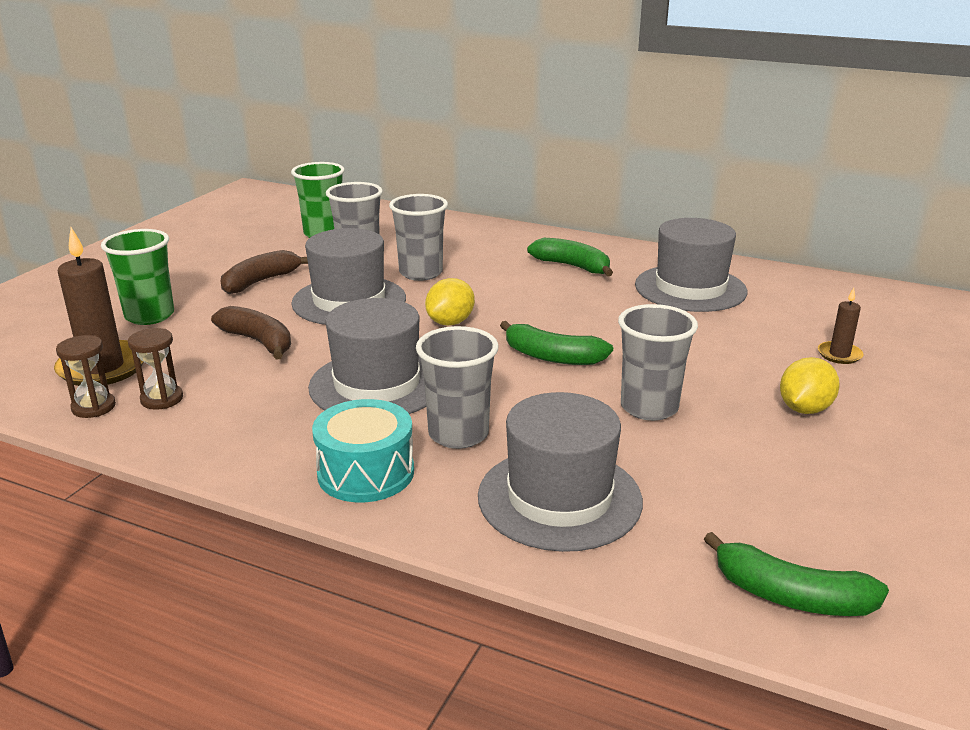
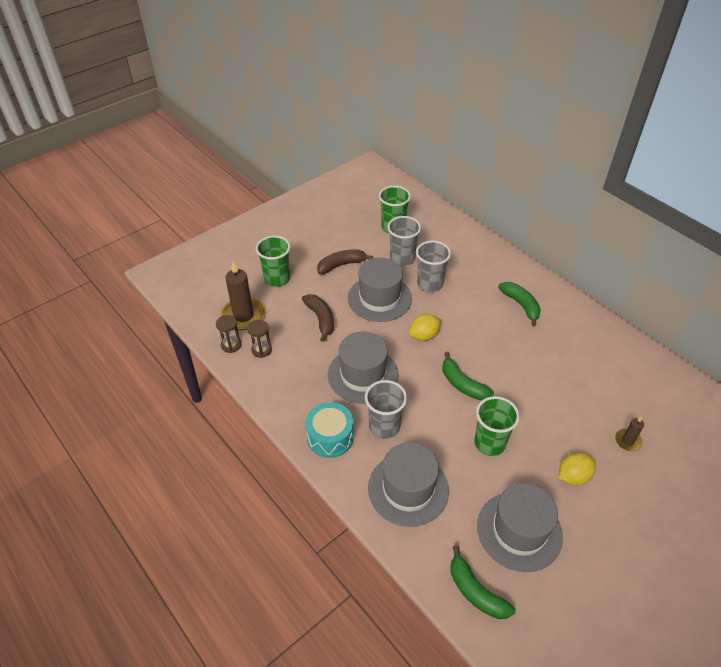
camera: 25 degrees right, 20 degrees up
(649, 407) = (489, 443): grey cup -> green cup
(690, 288) = (579, 350): grey hat -> grey hat (519, 531)

